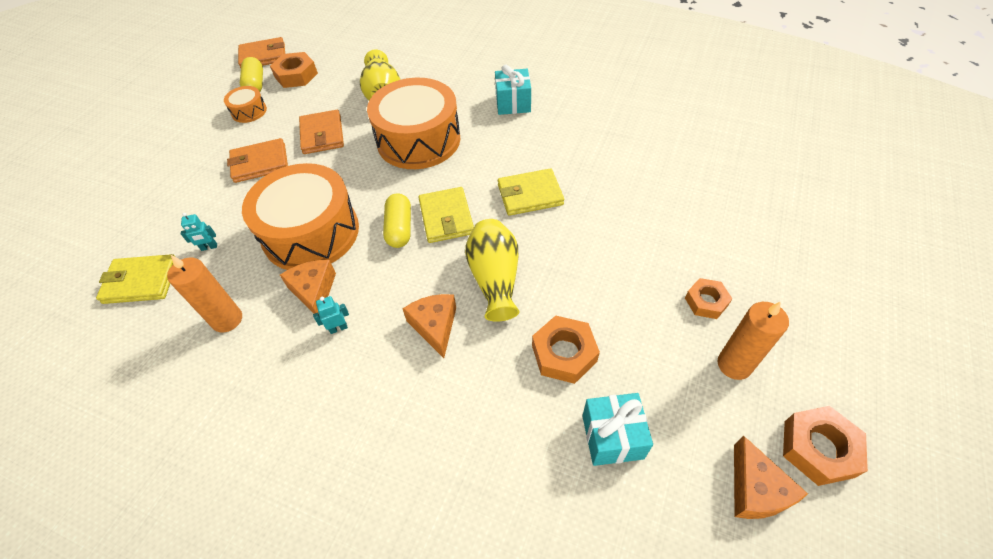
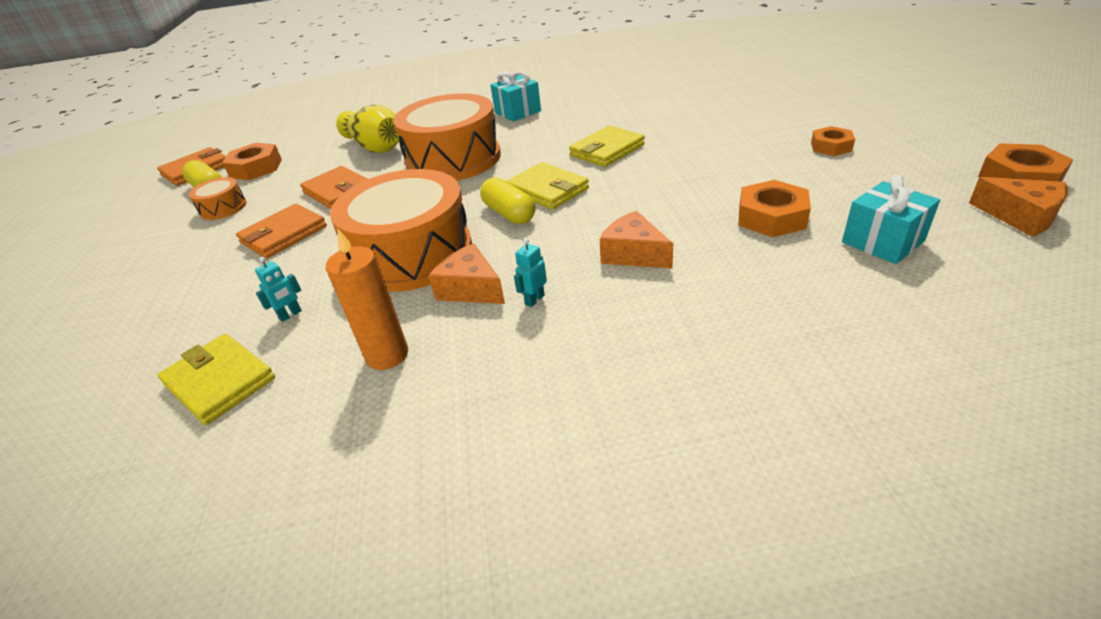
camera: 30 degrees left, 15 degrees down
(141, 281) = (220, 381): yellow wallet -> yellow wallet turned 75 degrees clockwise
(495, 279) = (647, 204): yellow vase -> none
(734, 365) = (901, 166): orange candle -> none

